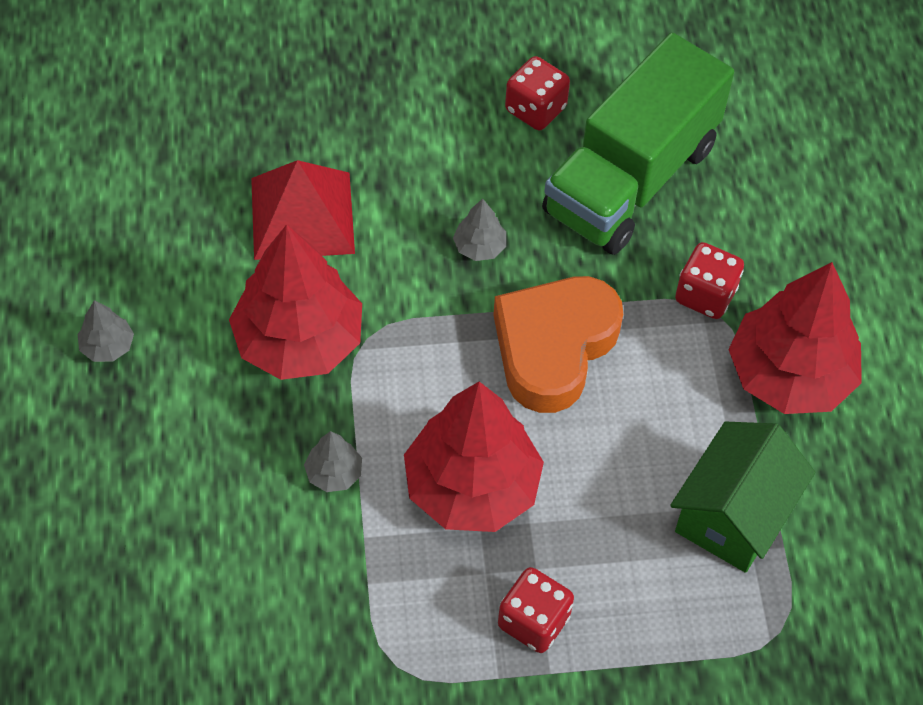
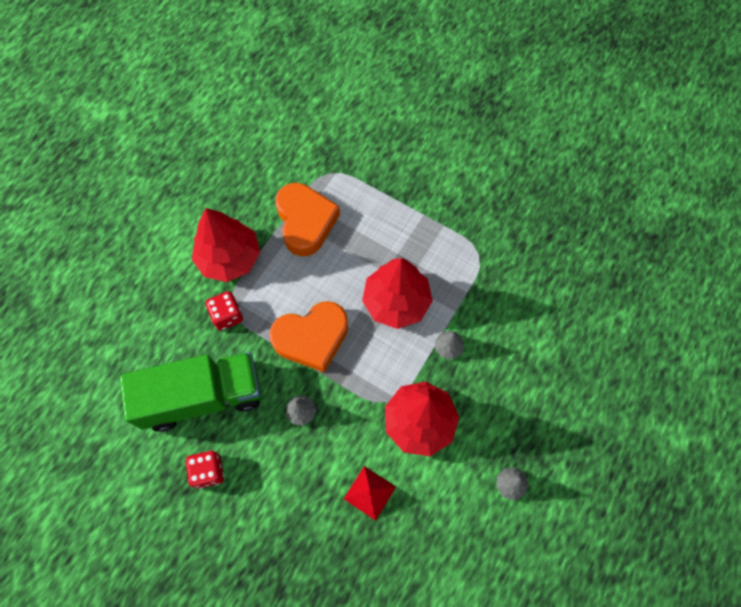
camera: 140 degrees left, 10 degrees up
(302, 215) = (370, 492): red pyramid -> red pyramid, size x0.64
(533, 621) = (414, 235): red dice -> none
(733, 514) = (305, 222): green house -> orange heart

